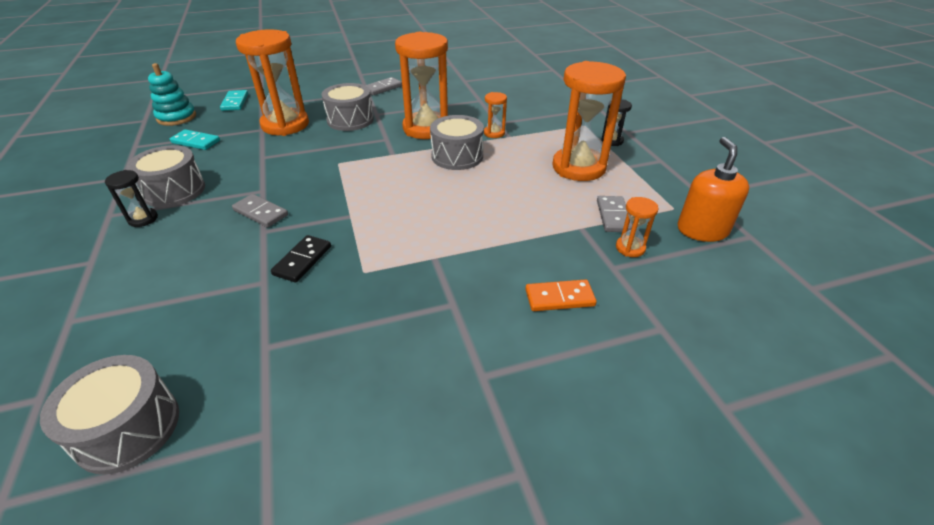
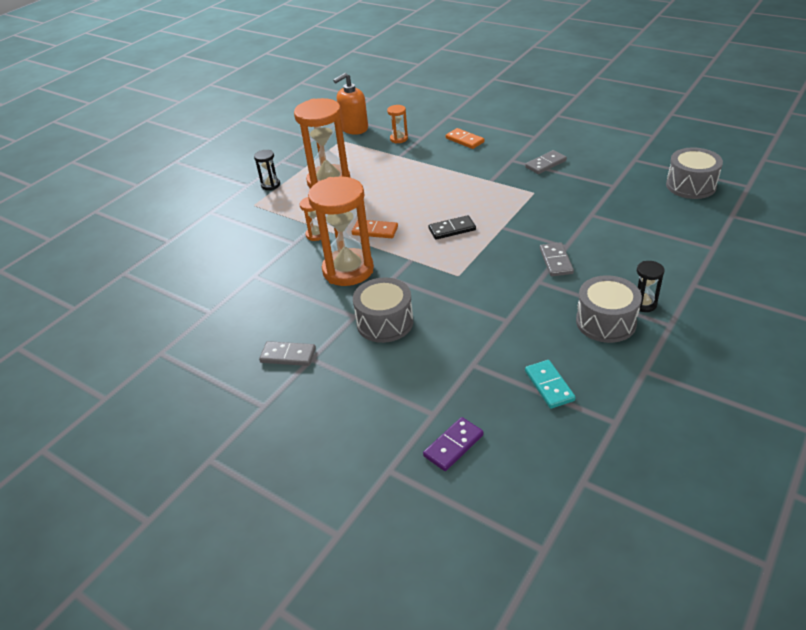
camera: 125 degrees left, 0 degrees up
(176, 117) = (541, 457): turquoise stacking toy -> none
(235, 102) = (453, 445): turquoise domino -> purple domino
(285, 125) = (445, 356): orange hourglass -> none
(302, 260) = (559, 215): black domino -> black domino (452, 229)
(457, 156) = (375, 231): grey drum -> orange domino
(613, 216) = (374, 152): grey domino -> grey domino (545, 164)

